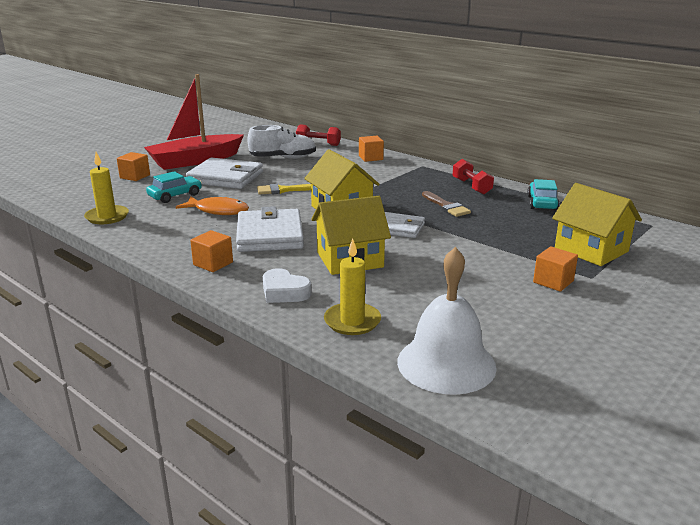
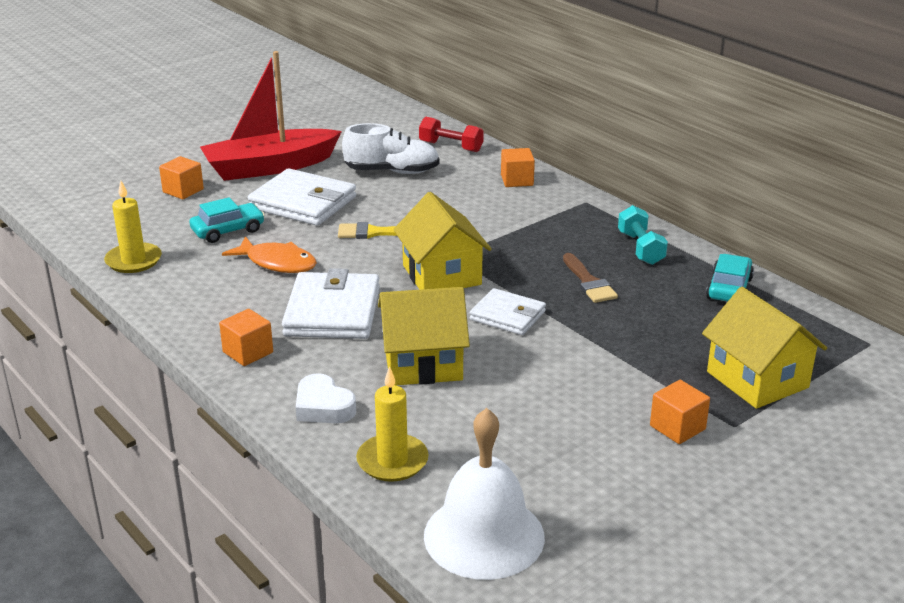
camera: 10 degrees right, 5 degrees up
(471, 186) = (640, 248): red dumbbell -> turquoise dumbbell

